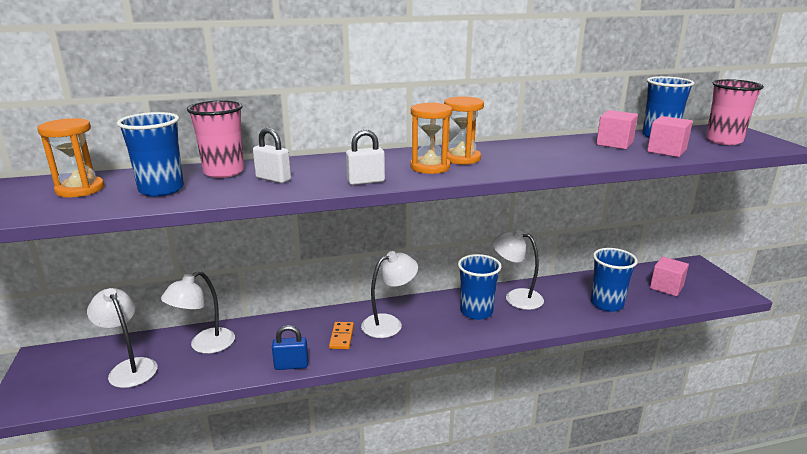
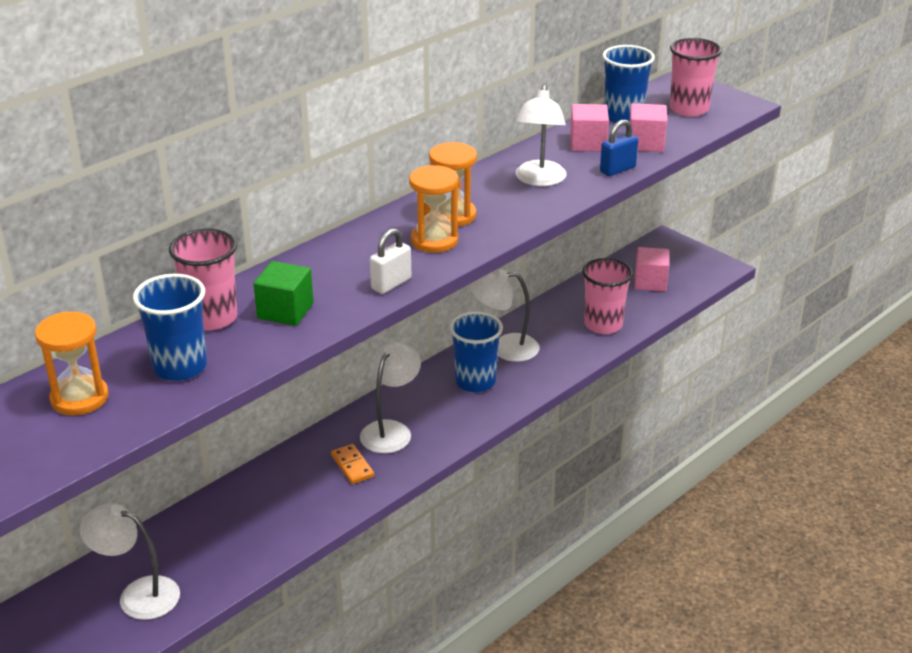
camera: 30 degrees left, 10 degrees up
(204, 345) = (199, 536): white lamp -> white lamp (539, 180)
(273, 179) = (285, 311): white padlock -> green cube
(291, 365) = (328, 518): blue padlock -> blue padlock (617, 169)
(606, 304) = (603, 325): blue cup -> pink cup

